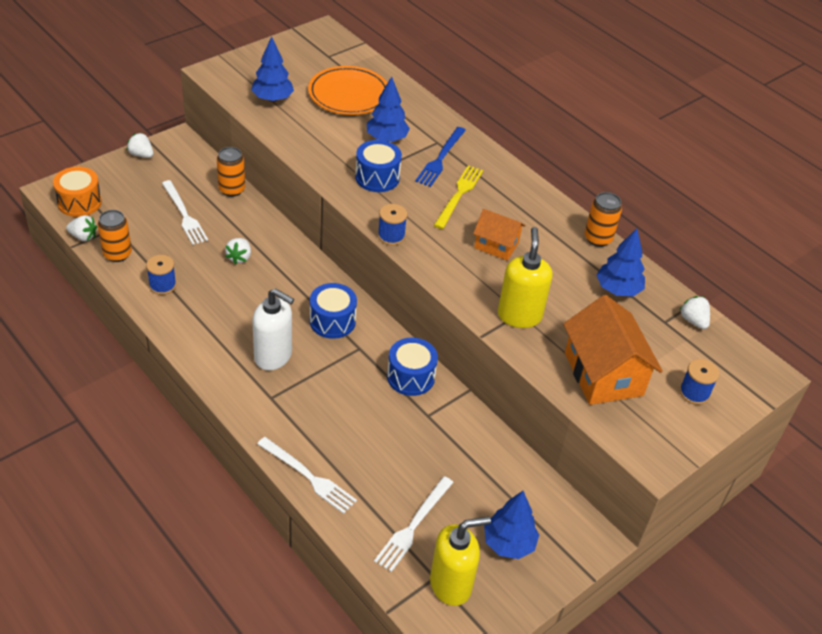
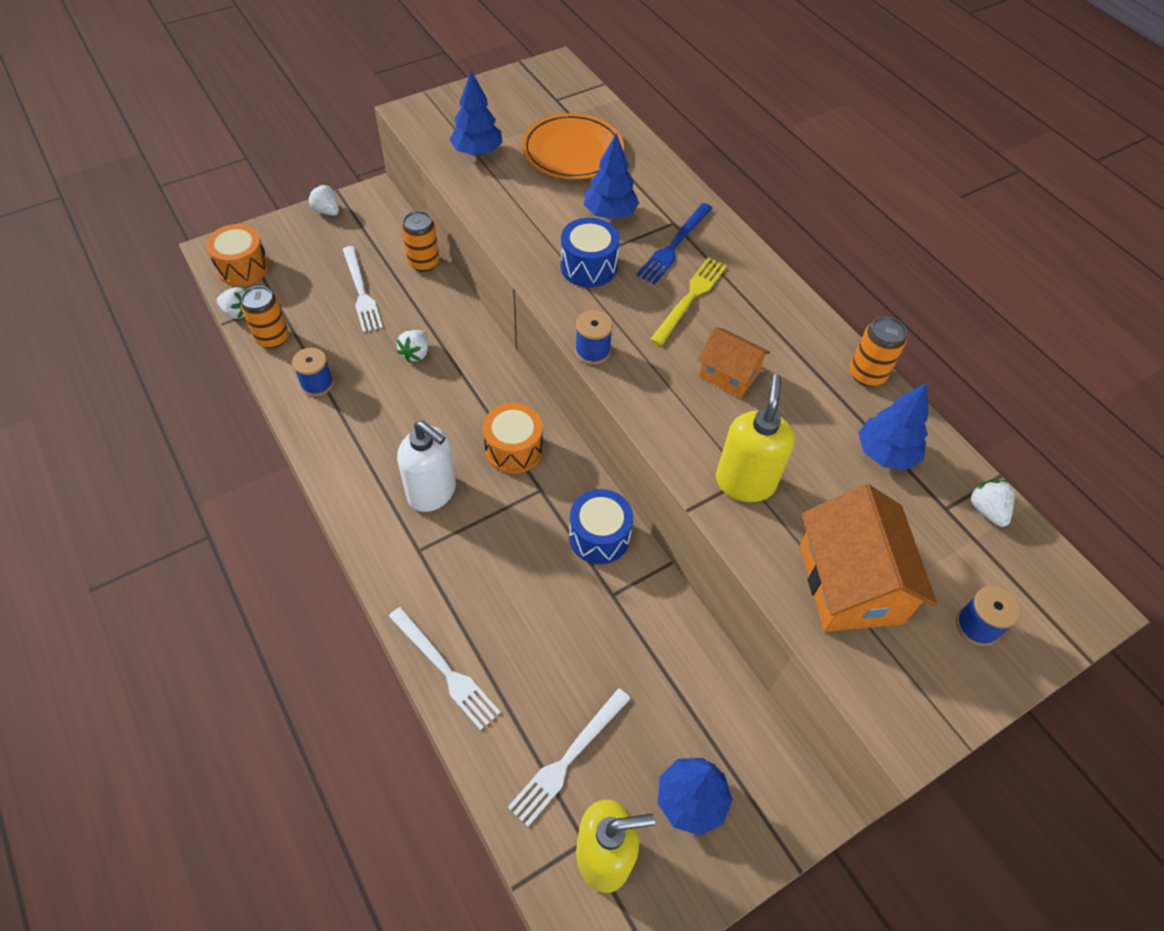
camera: 10 degrees right, 10 degrees up
(332, 321) = (513, 449): blue drum -> orange drum

